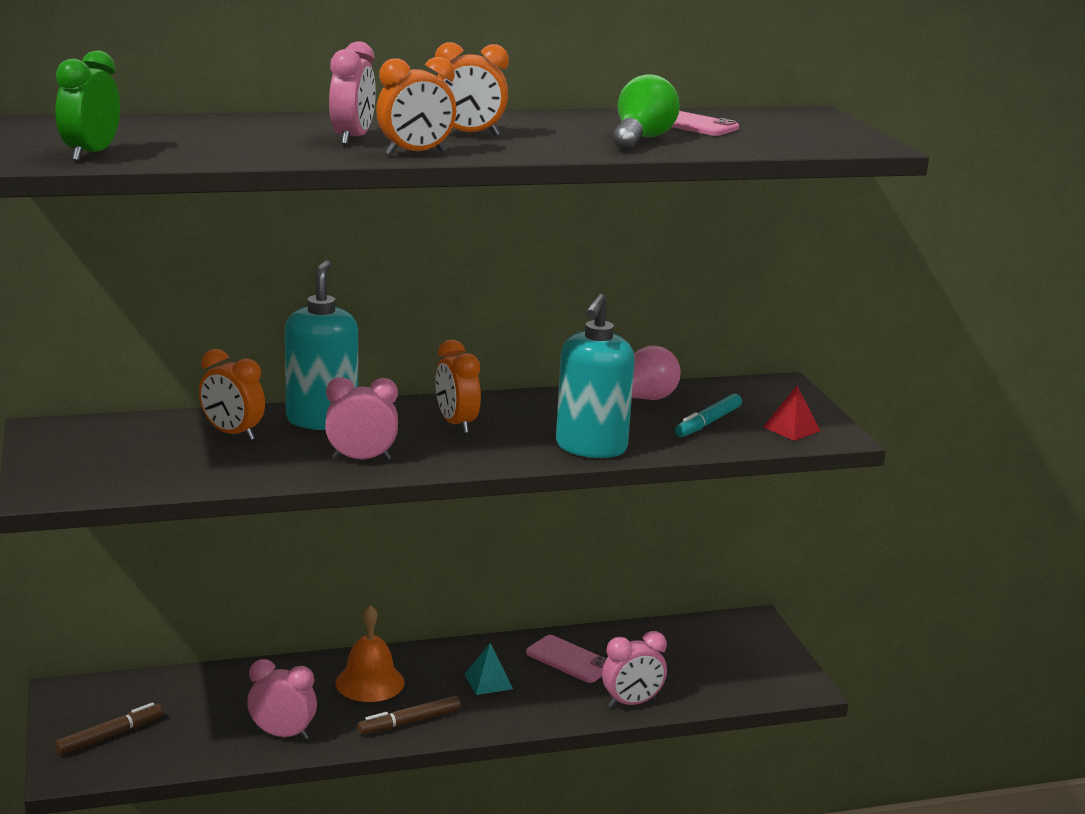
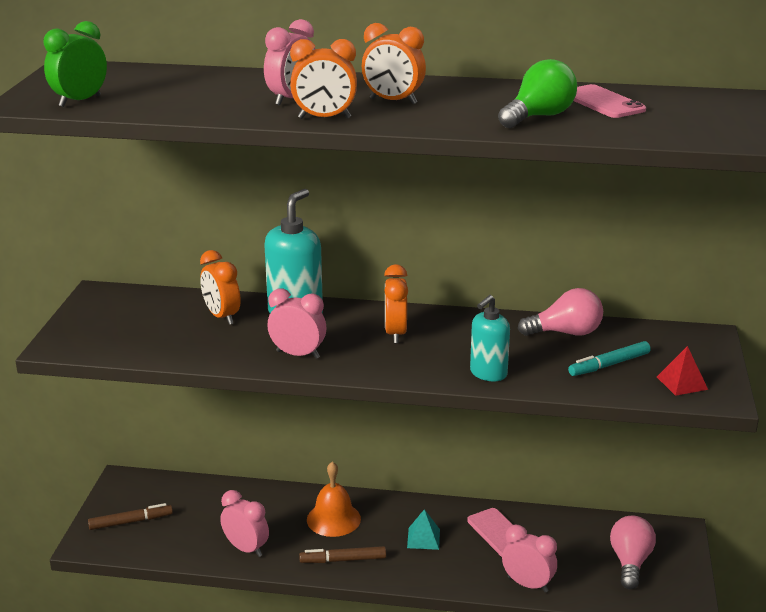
camera: 25 degrees right, 5 degrees up
(591, 448) = (488, 373): turquoise soap dispenser -> turquoise soap dispenser, size x0.64
(632, 703) = (527, 584): pink clock -> pink clock turned 150 degrees counterclockwise
(724, 660) = (630, 562): none -> pink light bulb

